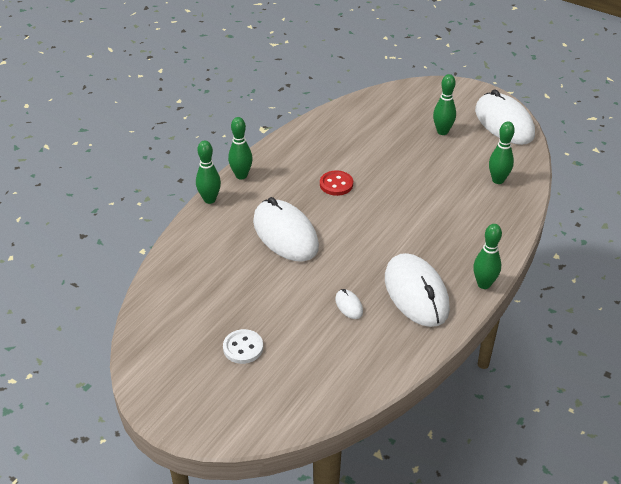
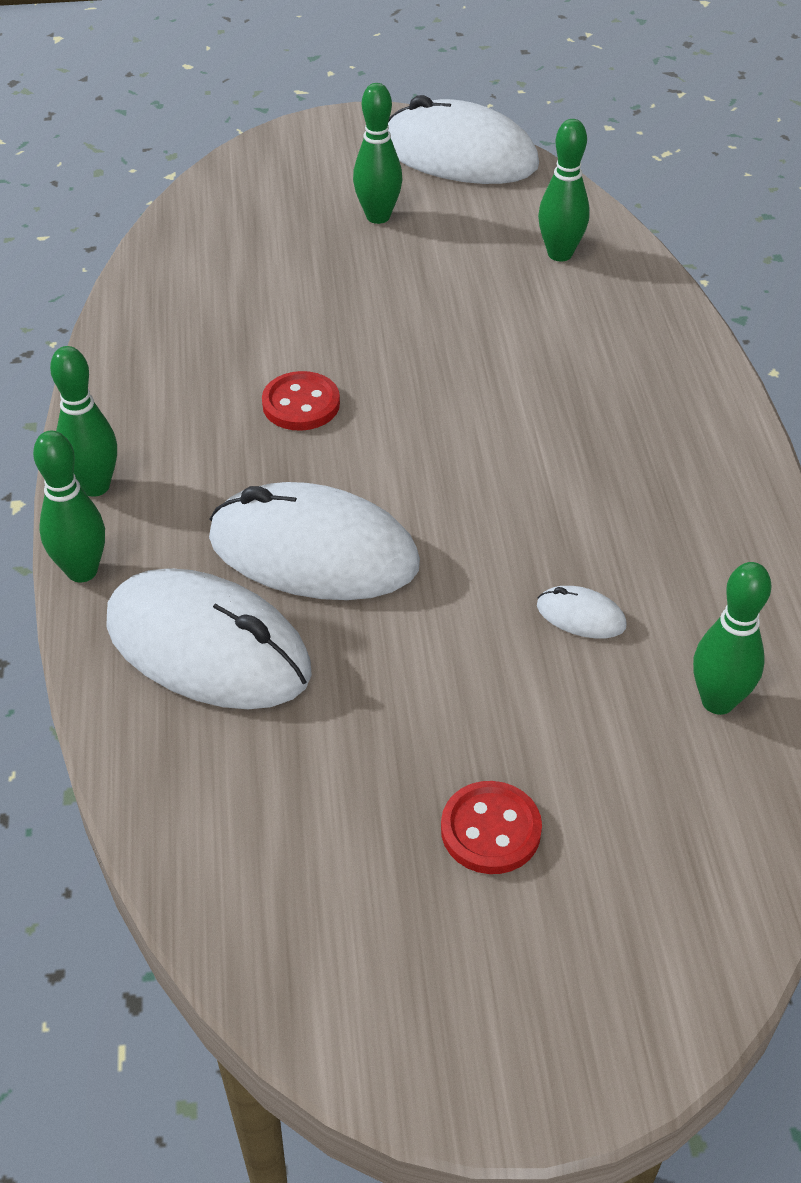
camera: 40 degrees left, 5 degrees up
(243, 348) = (490, 830): white button -> red button
(416, 293) = (661, 521): white mouse -> white mouse (208, 647)
(484, 284) = (742, 440): green bowling pin -> green bowling pin (717, 701)

